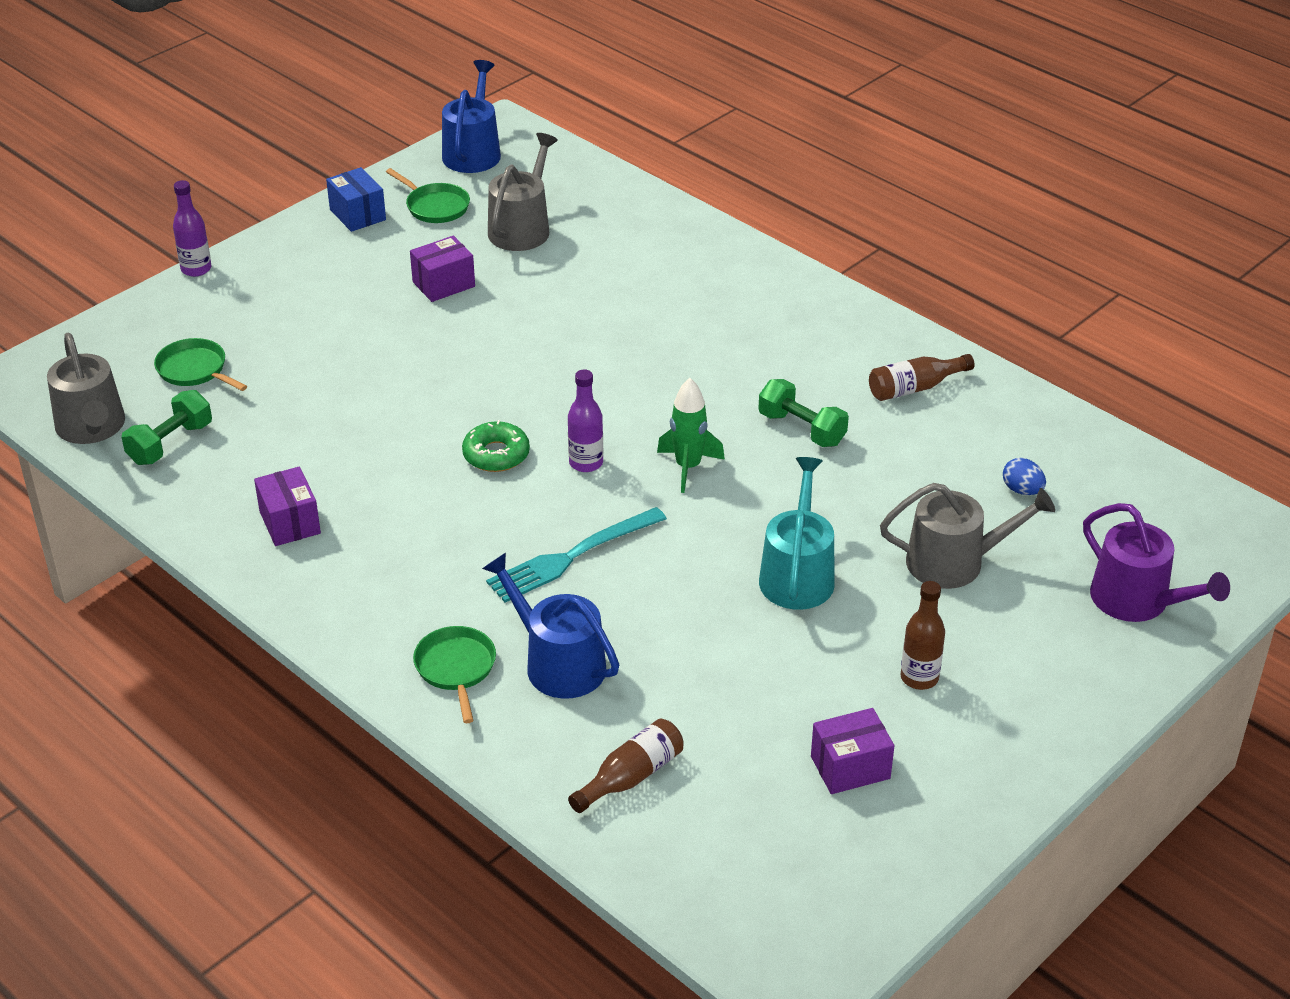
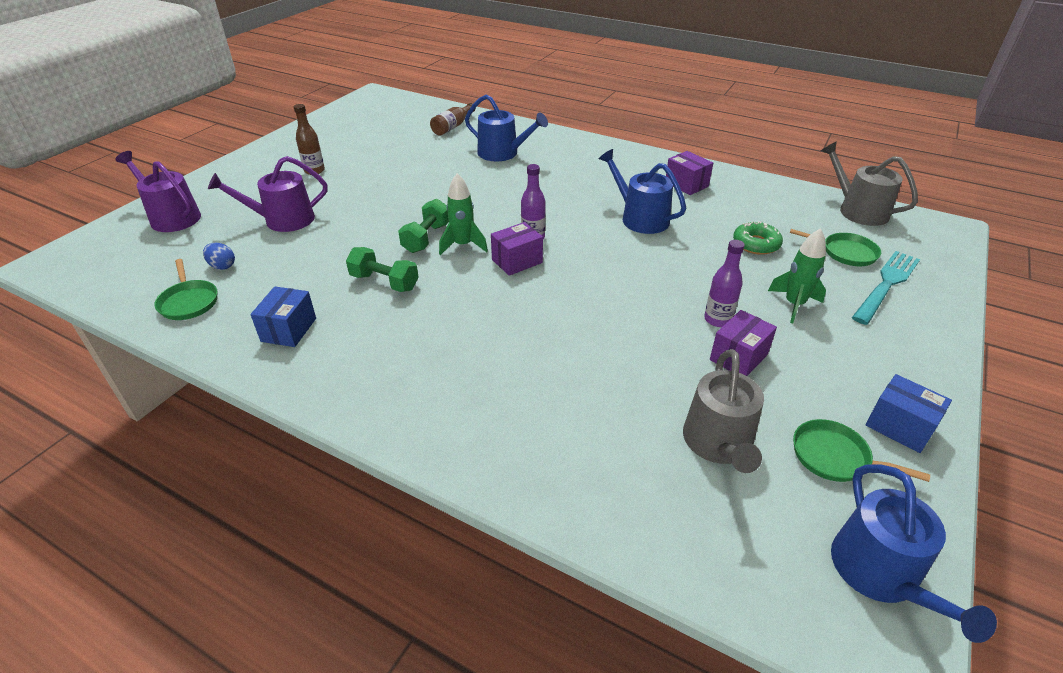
camera: 165 degrees right, 0 degrees up
(170, 443) = (800, 209): green dumbbell -> green dumbbell (426, 238)
(196, 269) = (958, 332): purple bottle -> purple bottle (717, 319)
(332, 322) = (794, 304): none -> green rocket
(413, 470) = (640, 218): none -> blue watering can
(456, 668) = (551, 146): green pan -> green pan (188, 302)
(496, 454) = (594, 233): green donut -> green donut (756, 244)
(571, 557) = (517, 191): turquoise fork -> turquoise fork (886, 284)
(797, 575) = (382, 201): turquoise watering can -> none
(850, 767) = (352, 140): purple box -> purple box (517, 261)
(914, 388) = (289, 330): brown bottle -> blue box
(955, 562) = (283, 220): grey watering can -> purple watering can

